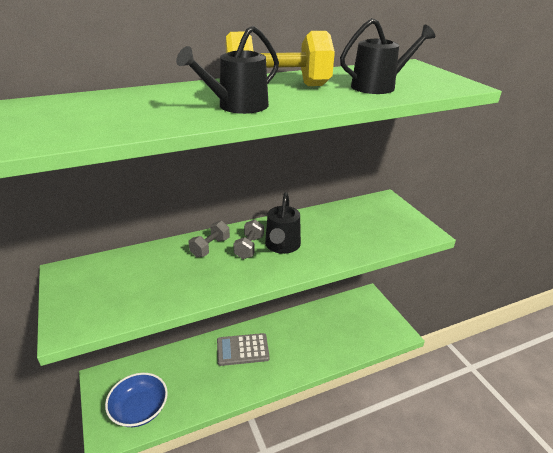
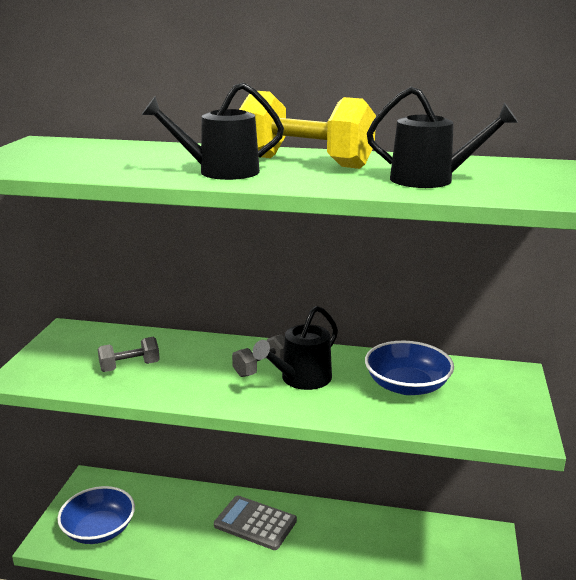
camera: 35 degrees right, 10 degrees down
(210, 247) = (220, 354): grey dumbbell -> grey dumbbell (130, 367)
(343, 227) = (407, 385): none -> blue bowl

